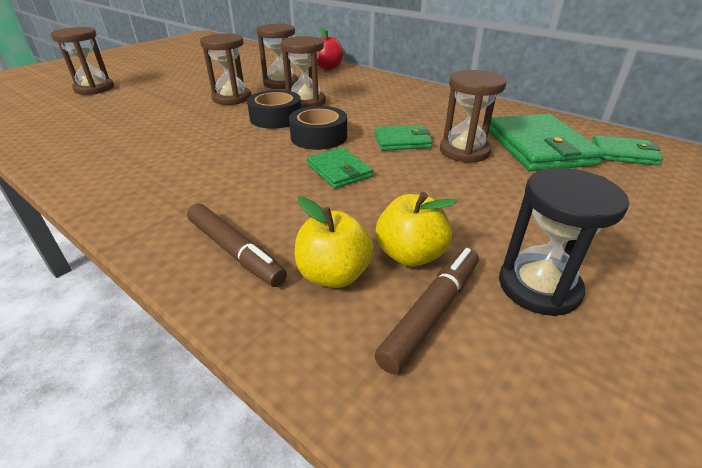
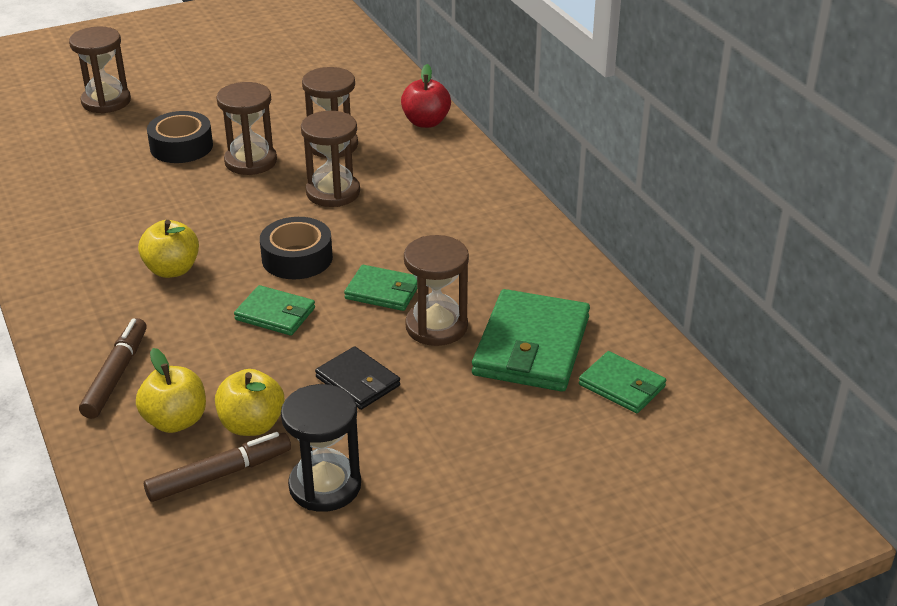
camera: 25 degrees right, 0 degrees up
(224, 163) = (172, 269): none -> yellow apple
(235, 251) = (116, 375): brown marker -> brown marker turned 150 degrees counterclockwise
(276, 118) = (275, 212): black tape -> black tape (181, 146)
(339, 171) = (275, 314): green wallet -> green wallet turned 60 degrees counterclockwise
(456, 197) = (358, 381): none -> black wallet

